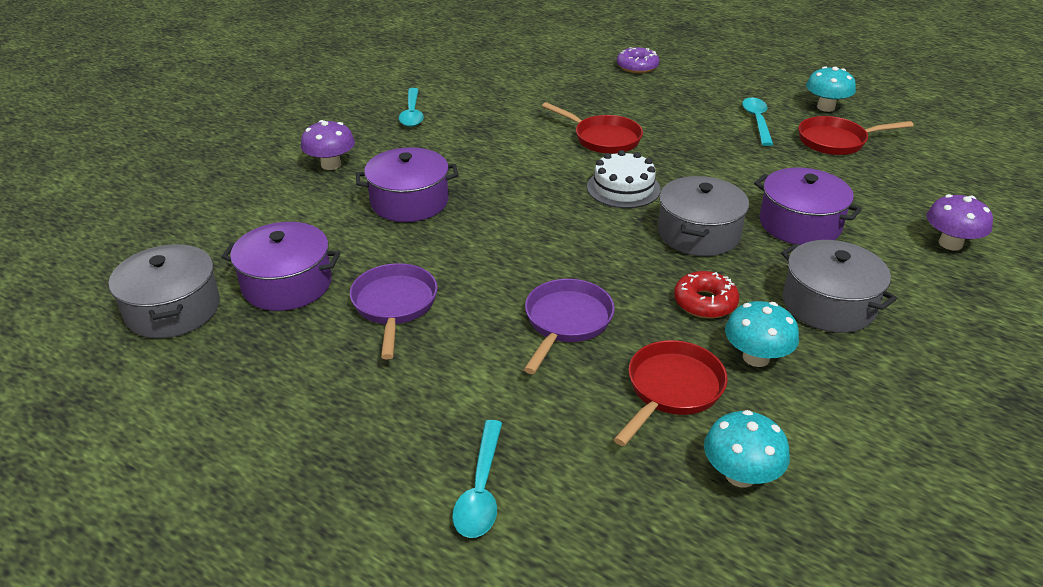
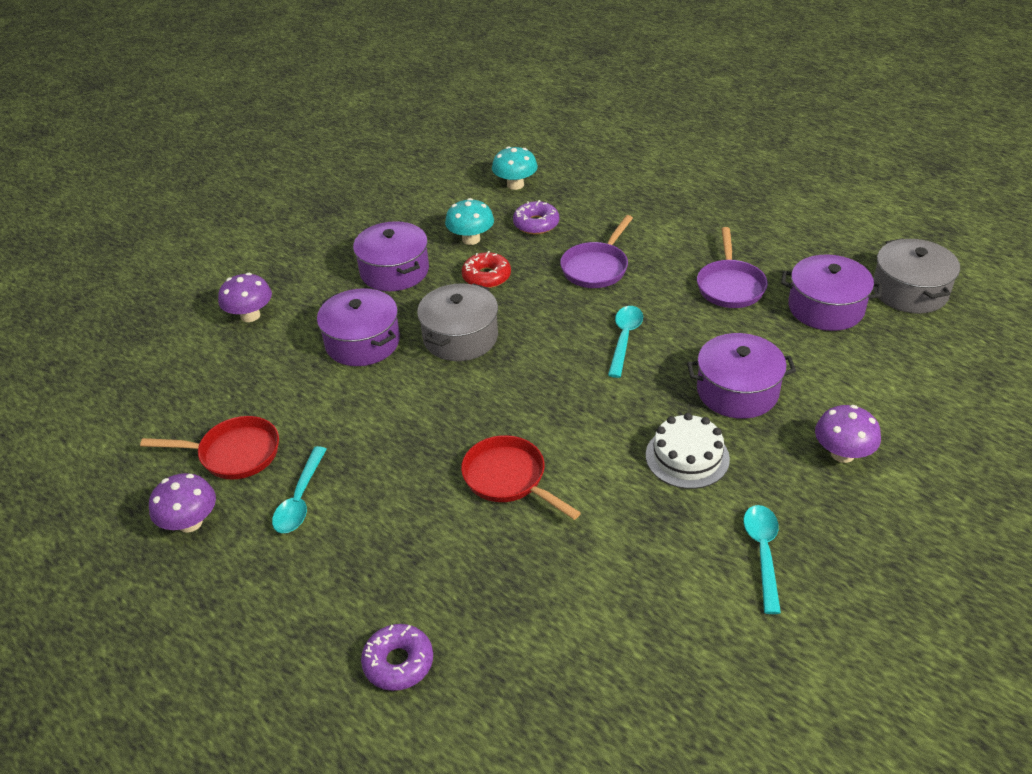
camera: 170 degrees left, 5 degrees up
(481, 490) = (660, 184): turquoise spoon -> turquoise spoon (624, 339)
(623, 188) = (510, 396): white cake -> white cake (687, 457)
(671, 389) = (536, 224): red pan -> purple donut
(825, 107) = (190, 522): turquoise mushroom -> purple mushroom
(828, 304) = (394, 271): grey pot -> purple pot

